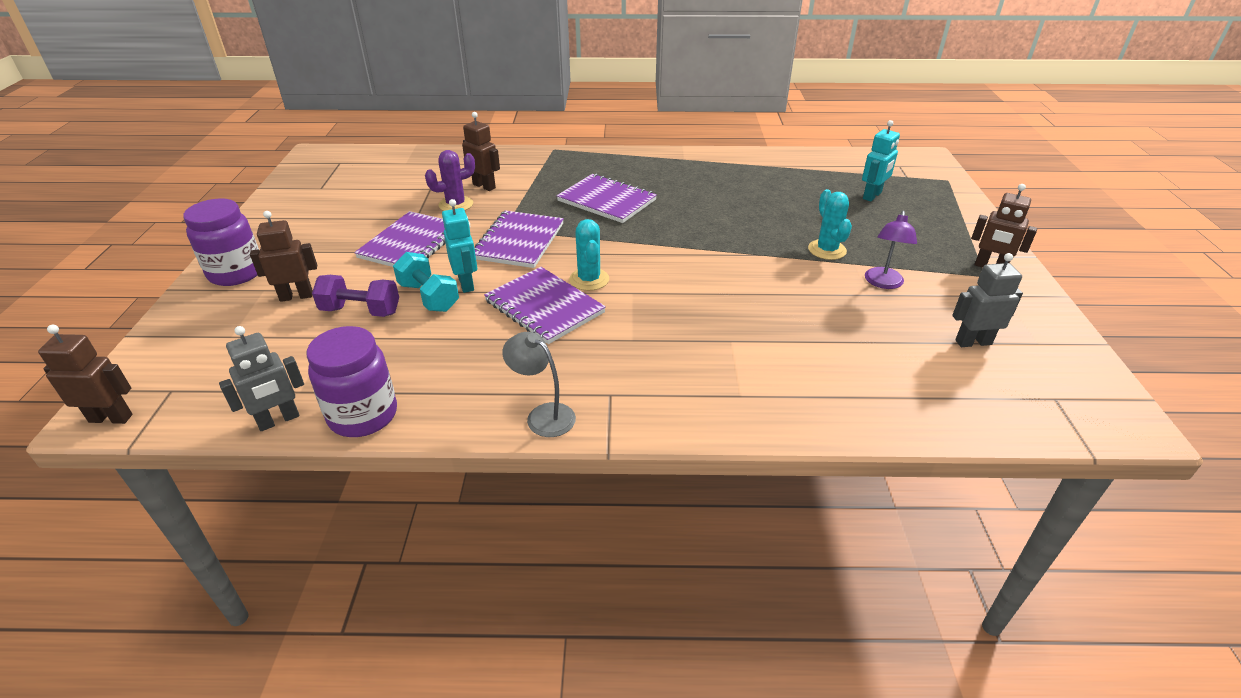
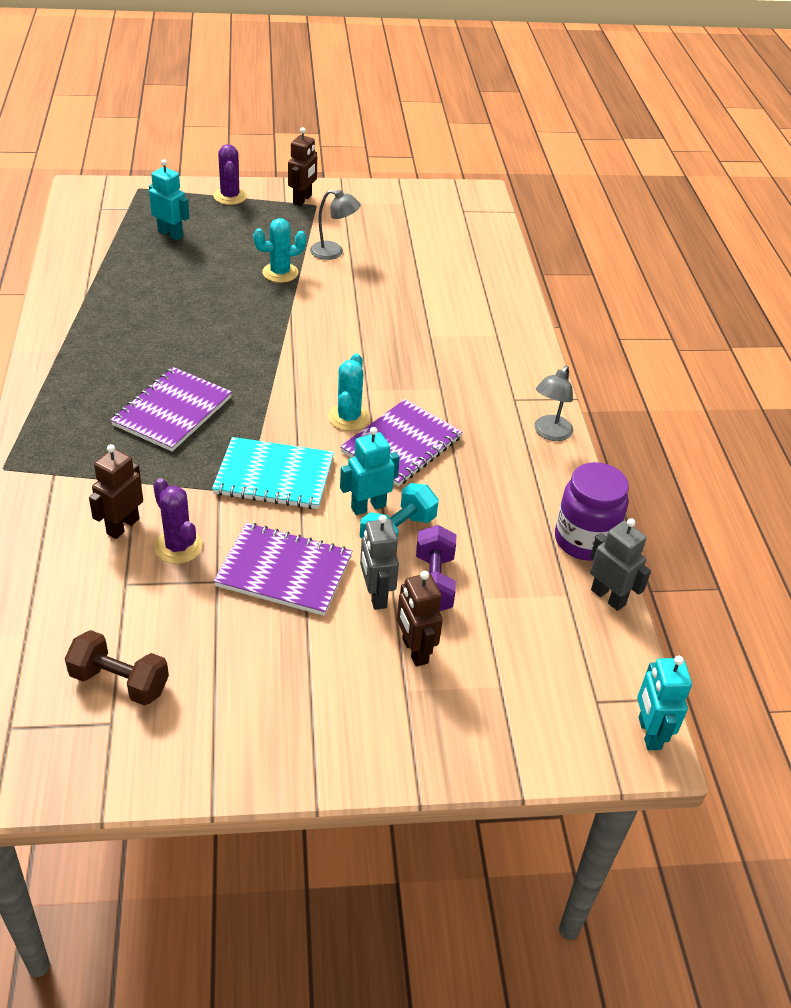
camera: 100 degrees left, 5 degrees up
(111, 418) = (649, 733): brown robot -> turquoise robot
(236, 273) = (372, 735): purple jar -> none
(349, 189) = (119, 682): none -> brown dumbbell
(518, 241) = (274, 476): purple notebook -> turquoise notebook
(589, 279) = (348, 418): turquoise cactus -> turquoise cactus turned 60 degrees counterclockwise
(883, 283) = (333, 252): purple lamp -> grey lamp
(964, 224) = (230, 196): none -> purple cactus
(973, 342) = (408, 227): grey robot -> grey robot (376, 595)

